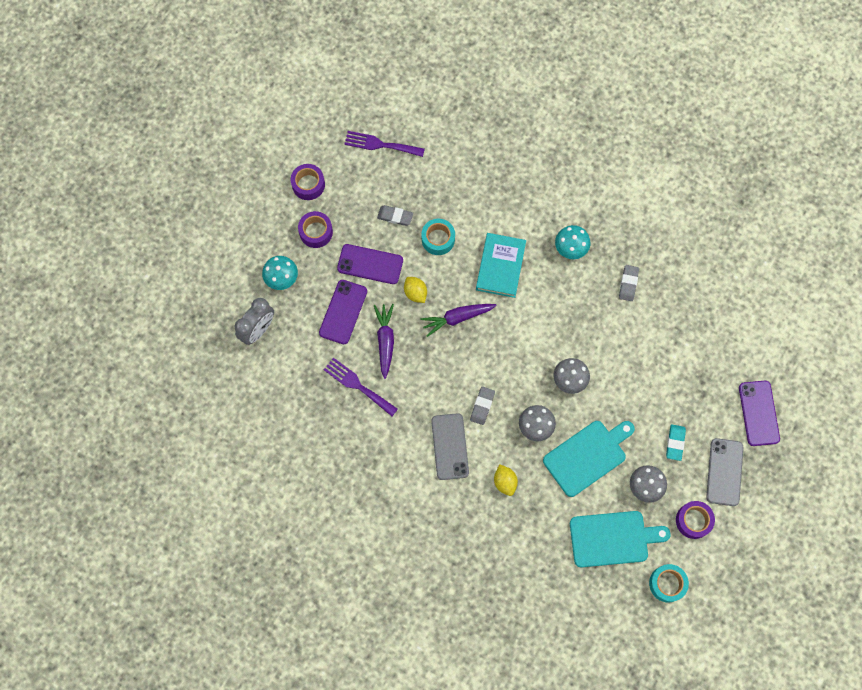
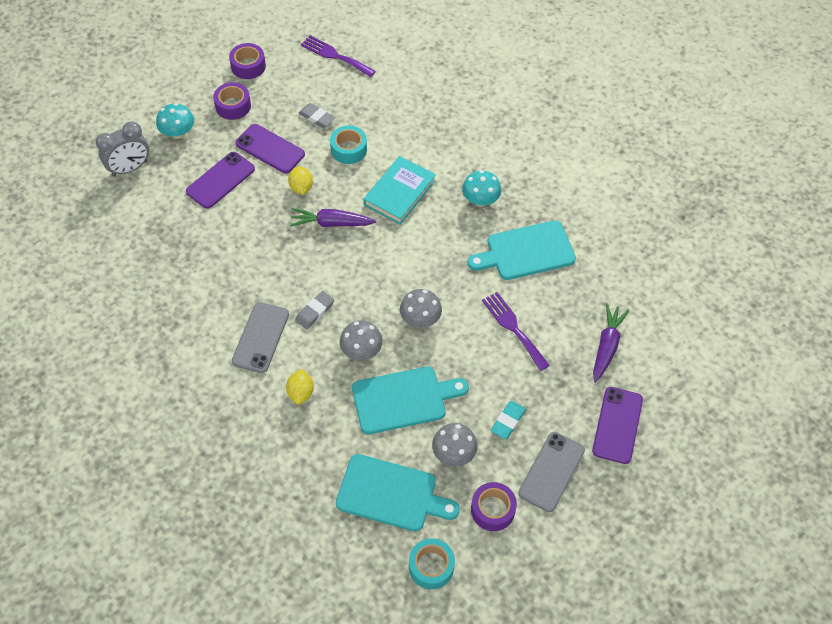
camera: 20 degrees right, 15 degrees down
(358, 385) = (198, 249): purple fork -> purple fork (513, 328)
(385, 340) = (248, 219): purple carrot -> purple carrot (606, 346)
(628, 284) = (526, 251): grey eraser -> turquoise cutting board

